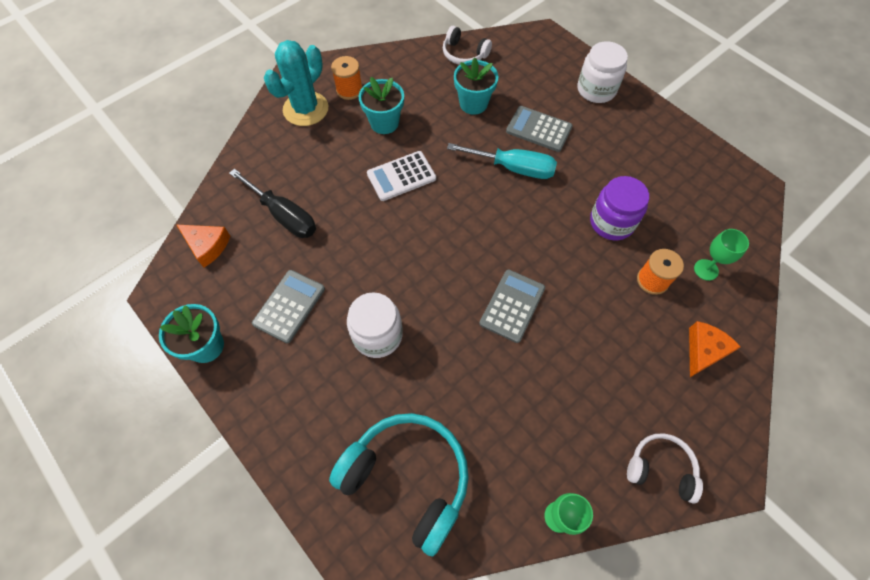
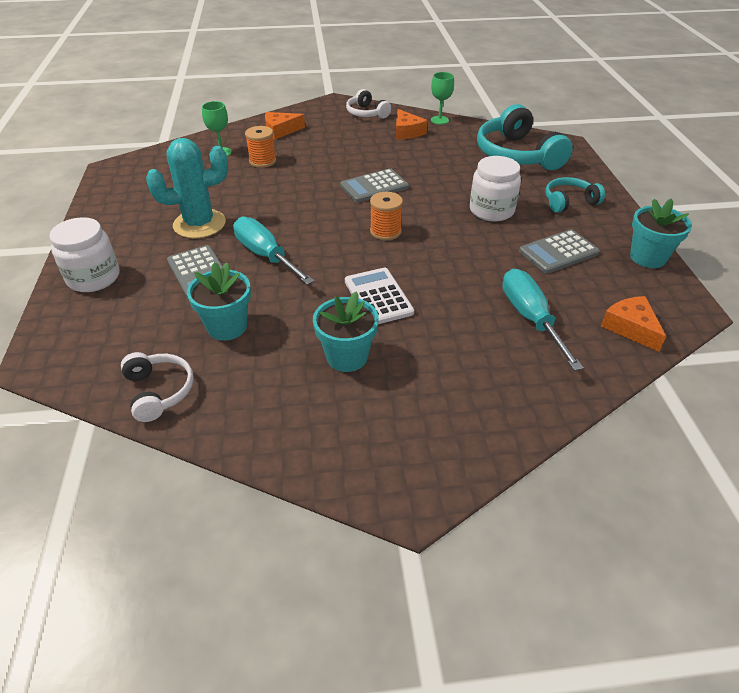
camera: 145 degrees left, 20 degrees down
(284, 215) = (530, 318): black screwdriver -> turquoise screwdriver
(305, 109) = (434, 427): turquoise cactus -> turquoise cactus (199, 224)
(307, 401) = (569, 202): none -> turquoise headphones
(349, 90) = (354, 423): orange spool -> orange spool (385, 231)
(401, 176) = (378, 297): white calculator -> white calculator turned 120 degrees counterclockwise
(572, 449) = (407, 132): none -> orange cheese
(611, 222) = (242, 193): purple jar -> none

